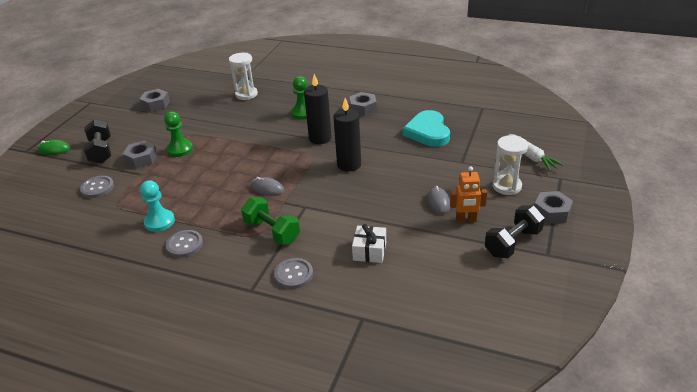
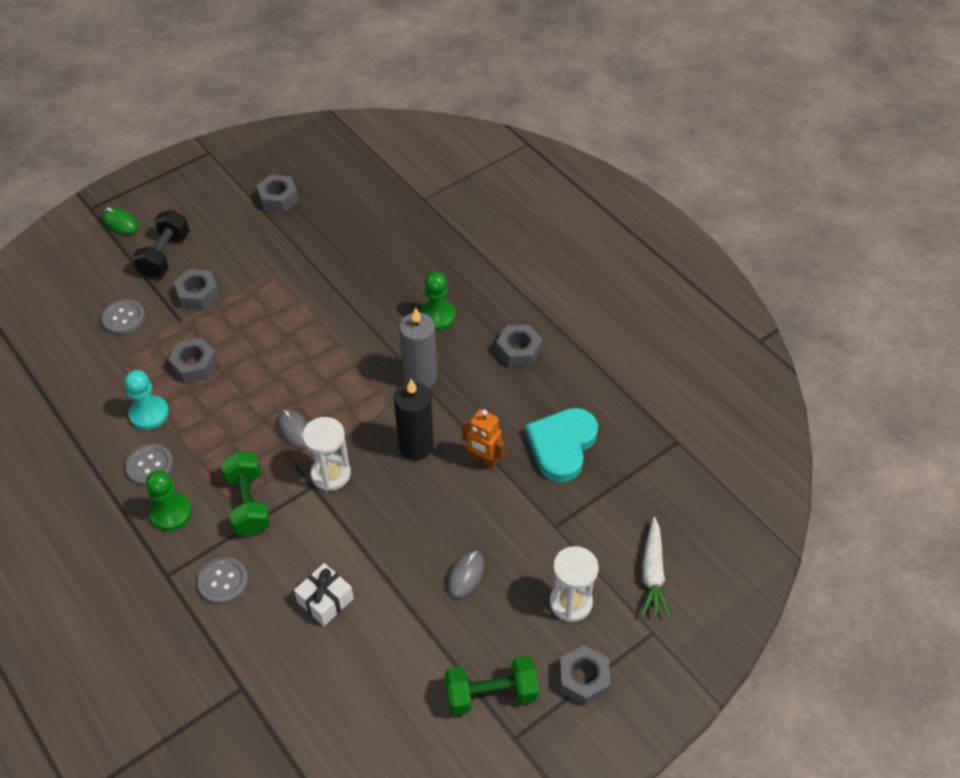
camera: 30 degrees right, 15 degrees up
(170, 188) = (194, 365): none -> grey nut
(180, 149) = (249, 302): green pawn -> green pawn (171, 513)
(246, 94) = (396, 239): white hourglass -> white hourglass (331, 474)
(320, 138) = (420, 377): black candle -> grey candle
(466, 220) = (471, 624): orange robot -> orange robot (483, 460)
(513, 243) = (491, 694): black dumbbell -> green dumbbell

